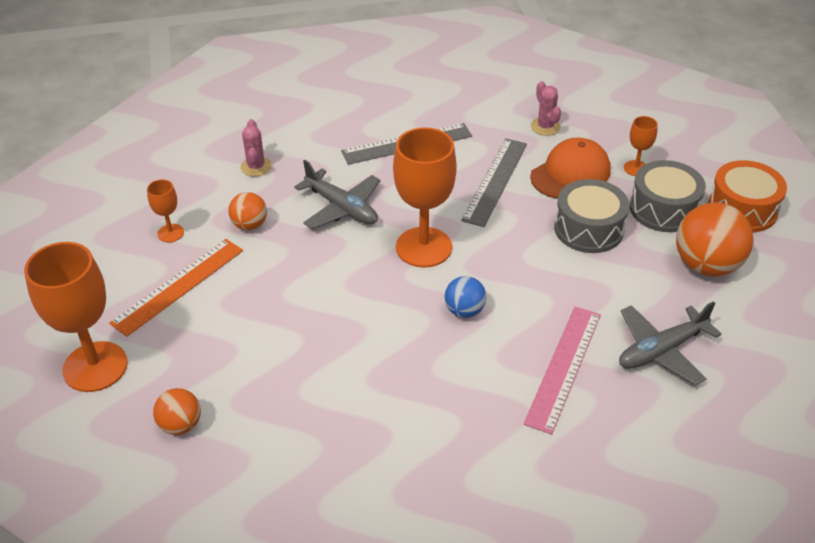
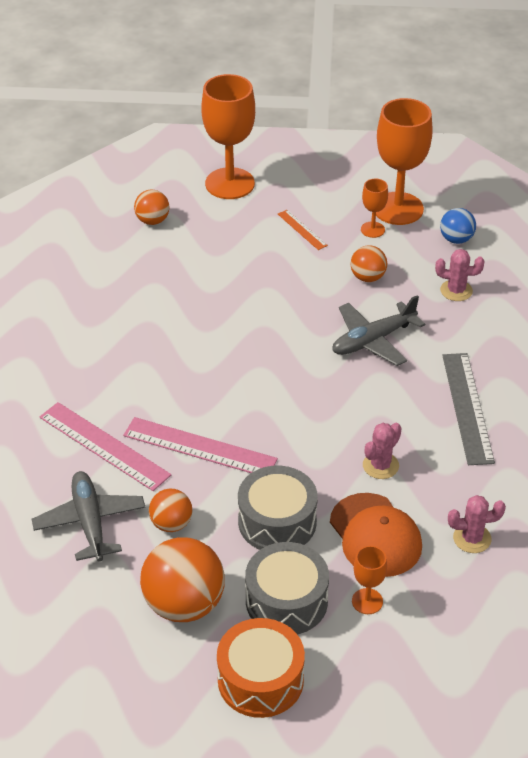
camera: 105 degrees right, 0 degrees up
(179, 286) = (302, 230): orange ruler -> orange ruler, size x0.51
(423, 247) = (295, 387): orange goblet -> orange goblet (398, 209)
(464, 311) = (200, 397): blue ball -> blue ball (456, 239)
(495, 181) = (380, 465): grey ruler -> pink cactus
(530, 295) = (200, 447): none -> pink ruler
(629, 293) = (171, 524): none -> orange ball

